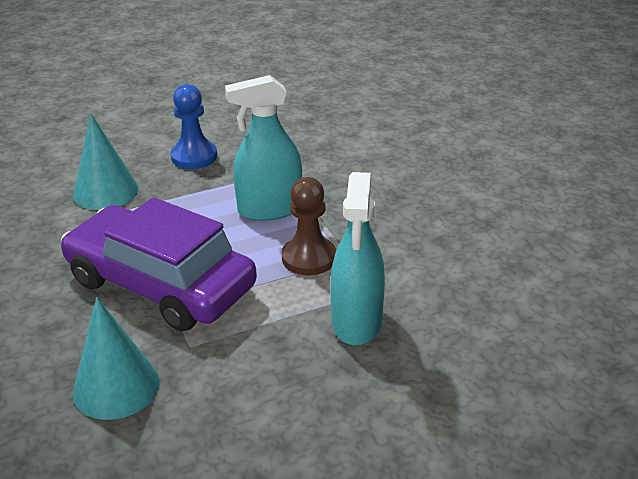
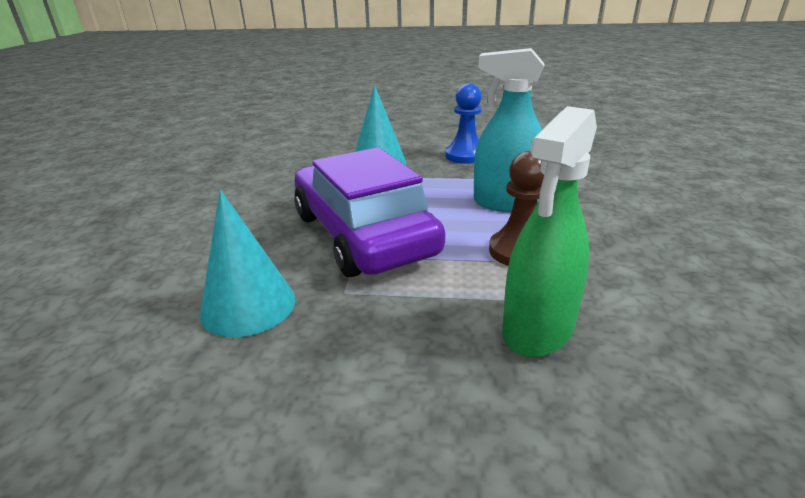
camera: 30 degrees right, 5 degrees down
(357, 322) = (538, 329): turquoise spray bottle -> green spray bottle

